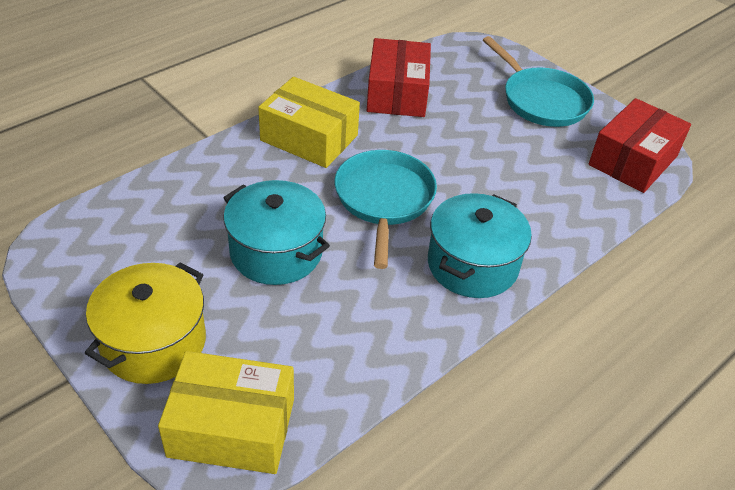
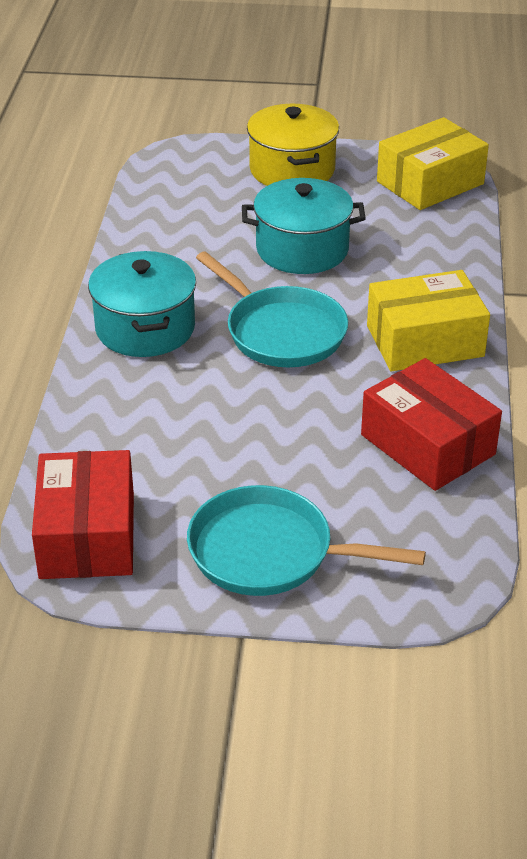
camera: 140 degrees right, 5 degrees down
(232, 427) = (186, 167): yellow box -> yellow box (430, 183)

